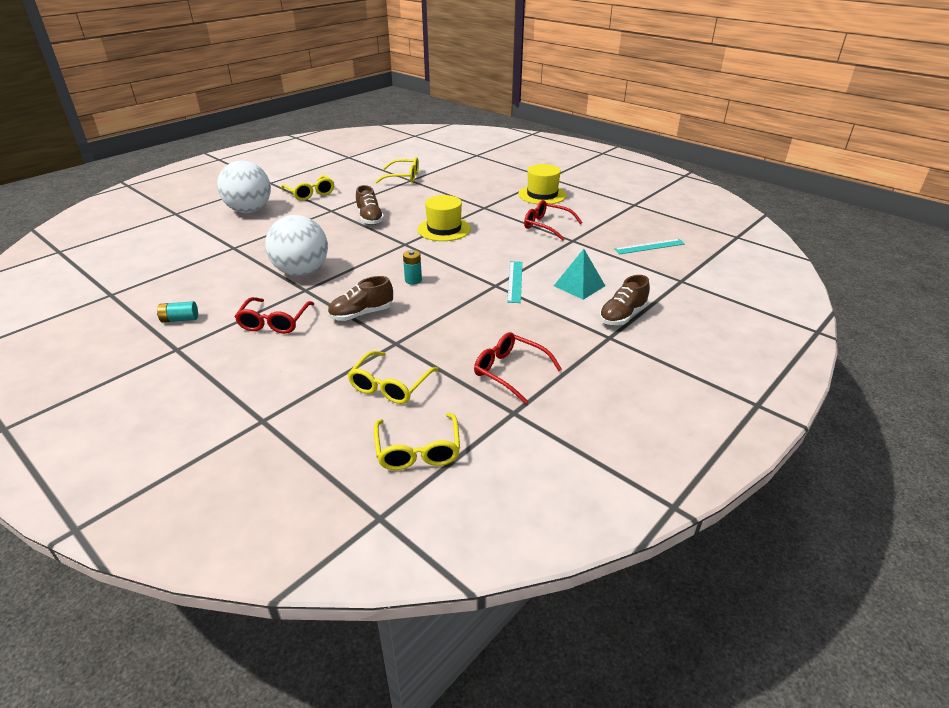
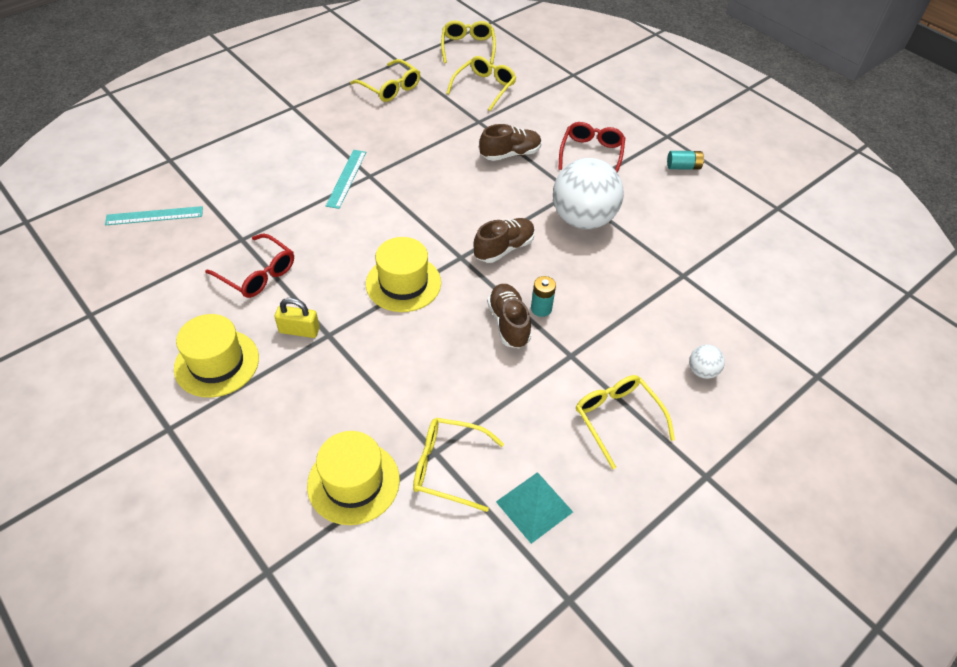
camera: 175 degrees left, 15 degrees up
(249, 210) = (702, 371): white ball -> white ball, size x0.42
(413, 280) = (456, 192): turquoise battery -> turquoise battery (541, 308)
(448, 172) = (353, 482): none -> yellow hat
(503, 207) = (299, 330): none -> yellow padlock
(510, 371) = (390, 88): red glasses -> yellow glasses
(579, 285) = (281, 165): turquoise pyramid -> turquoise pyramid (534, 507)
(622, 316) = (265, 125): brown shoe -> brown shoe (504, 248)

